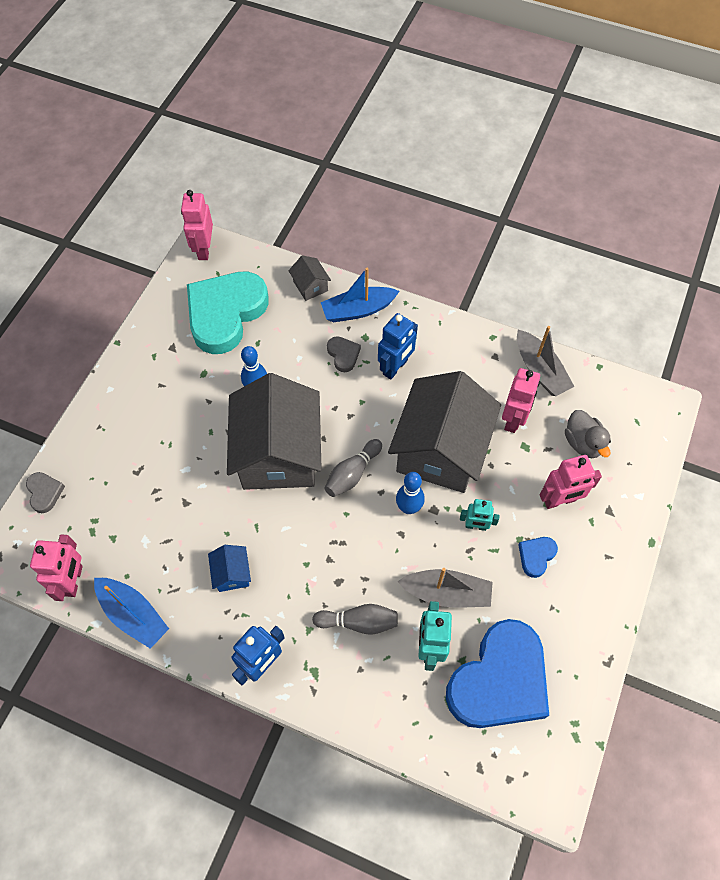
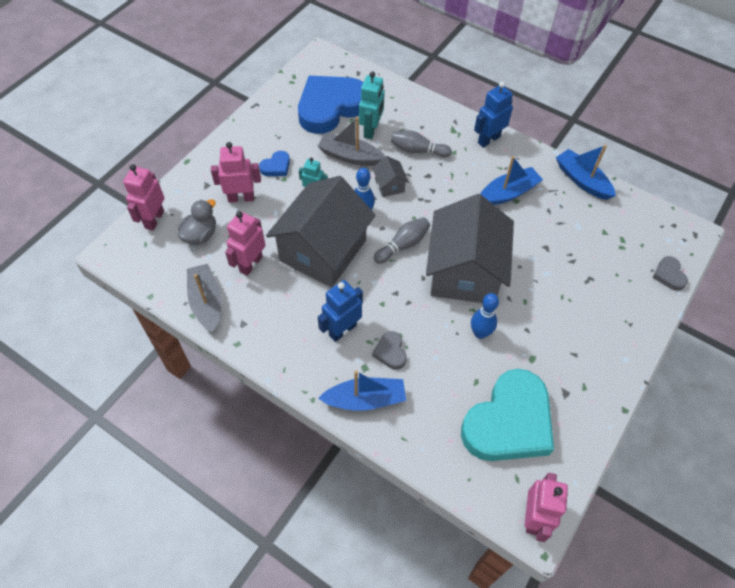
camera: 170 degrees left, 5 degrees down
(73, 581) = (631, 208): pink robot -> pink robot (154, 219)
(232, 573) = (508, 193): blue house -> blue boat
(310, 286) = (412, 440): grey house -> grey house (389, 185)
(583, 443) = (200, 235): grey duck -> grey duck turned 45 degrees clockwise

